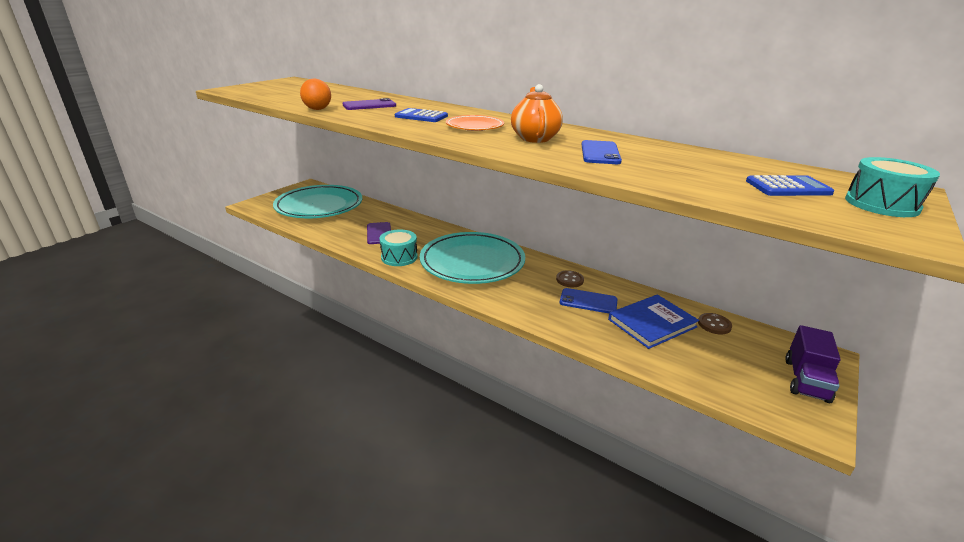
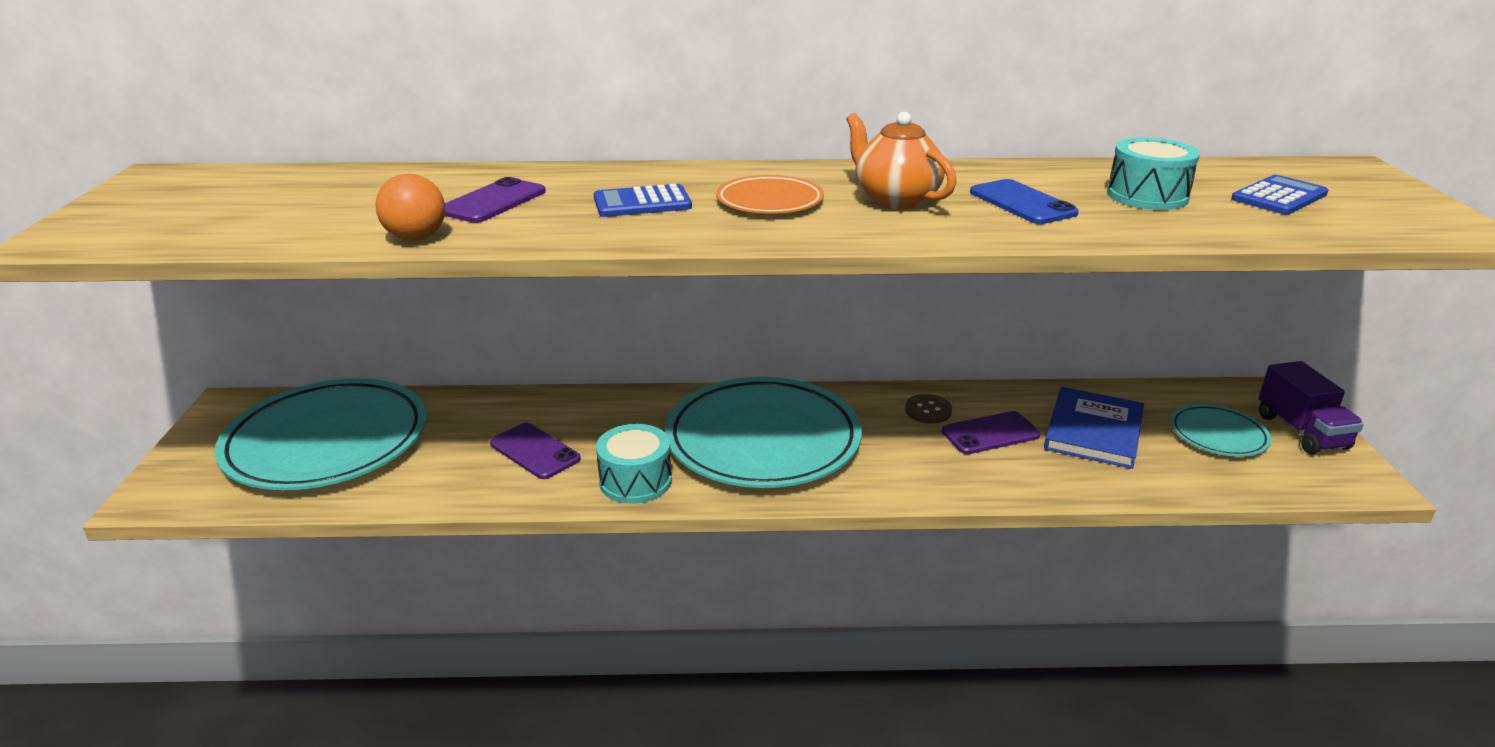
camera: 35 degrees left, 0 degrees up
(588, 301) = (990, 433): blue phone -> purple phone
(714, 325) = (1152, 402): brown button -> none
(735, 357) = (1218, 435): none -> turquoise plate
(881, 204) = (1378, 194): turquoise drum -> turquoise drum (1147, 196)

